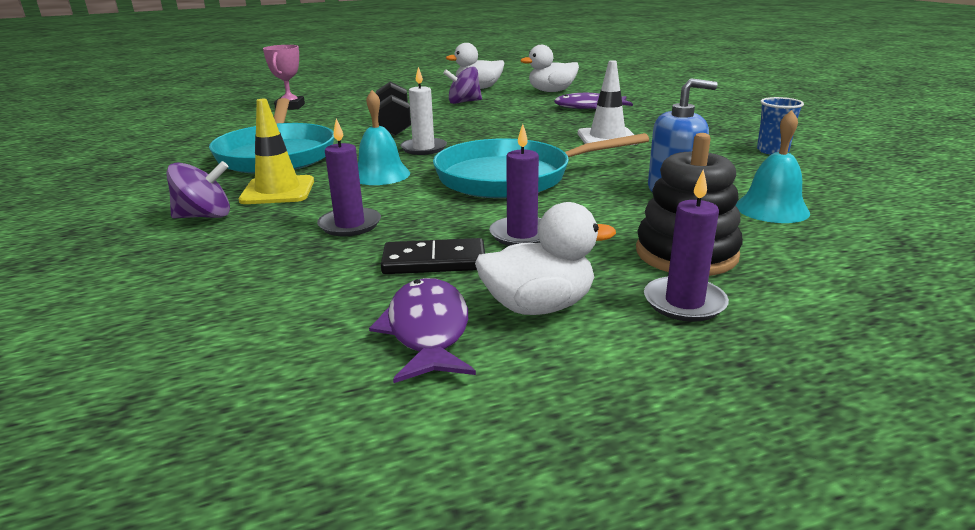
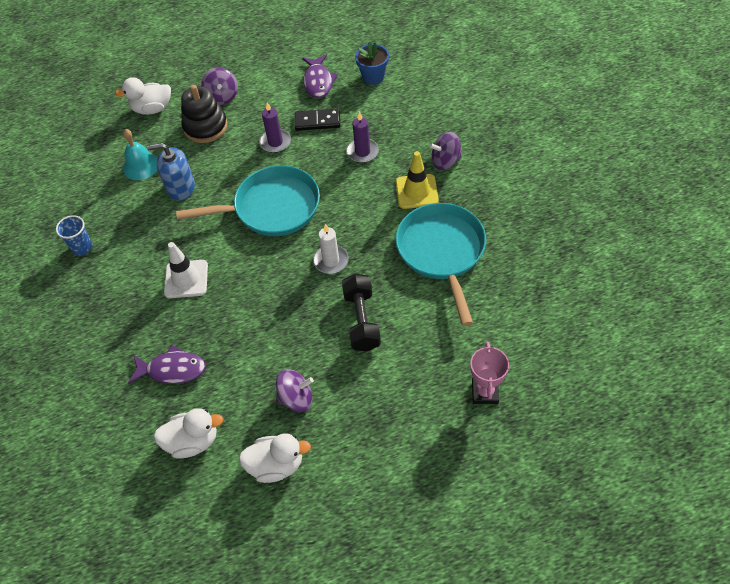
camera: 175 degrees left, 30 degrees up
(269, 341) = (373, 77): none -> blue flower pot
(380, 175) = (356, 214): turquoise bell -> none
(539, 306) = (277, 94): white duck -> white duck (152, 109)
(684, 302) = (222, 96): purple candle -> purple spinning top

